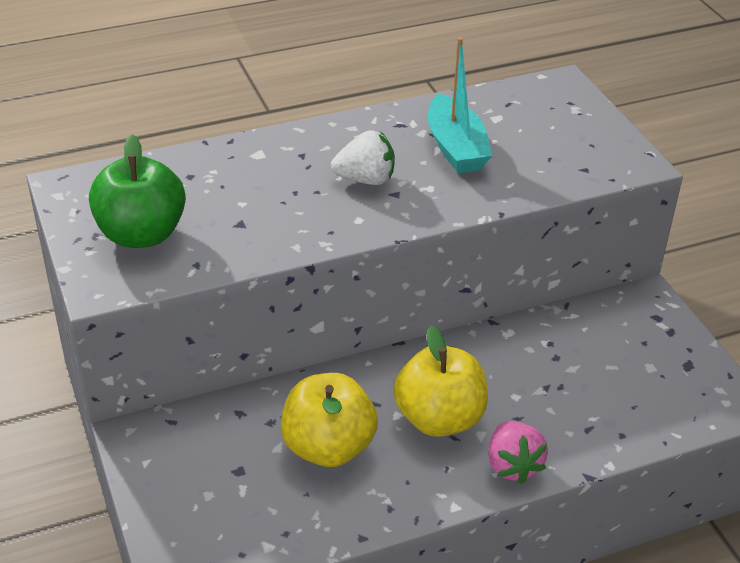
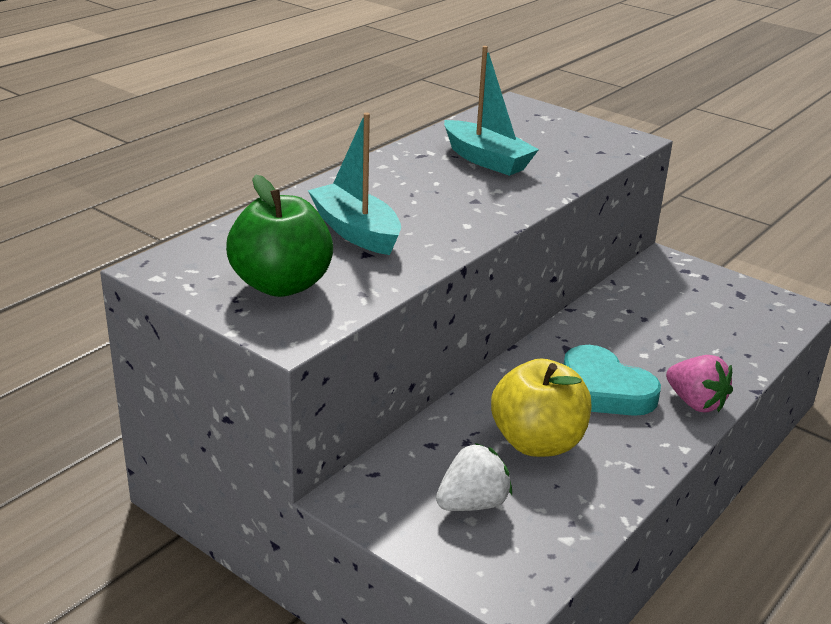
camera: 30 degrees left, 10 degrees down
(254, 197) = (356, 231): none -> turquoise boat
(365, 179) = (439, 197): white strawberry -> white strawberry (472, 504)
(439, 418) = (604, 390): yellow apple -> turquoise heart

